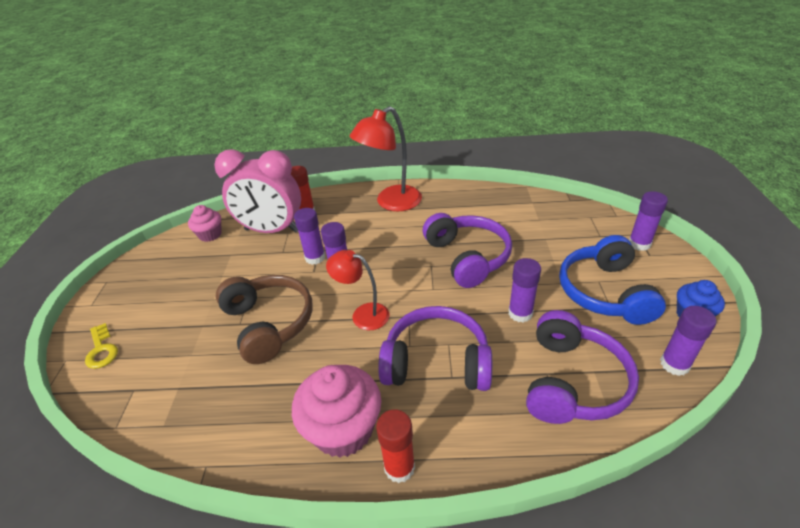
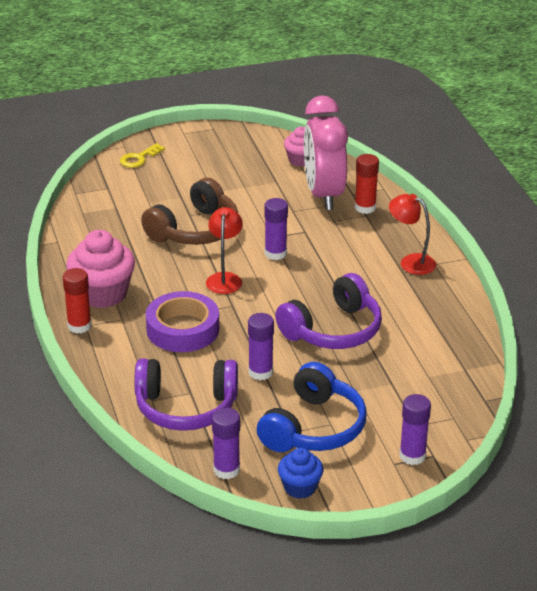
camera: 70 degrees right, 5 degrees down
(315, 257) = (292, 232): purple glue stick -> none
(391, 203) = (411, 262): red lamp -> red lamp, size x0.63
(436, 362) = (182, 329): purple headphones -> purple tape
(605, 292) = (313, 427): blue headphones -> blue headphones turned 135 degrees clockwise

